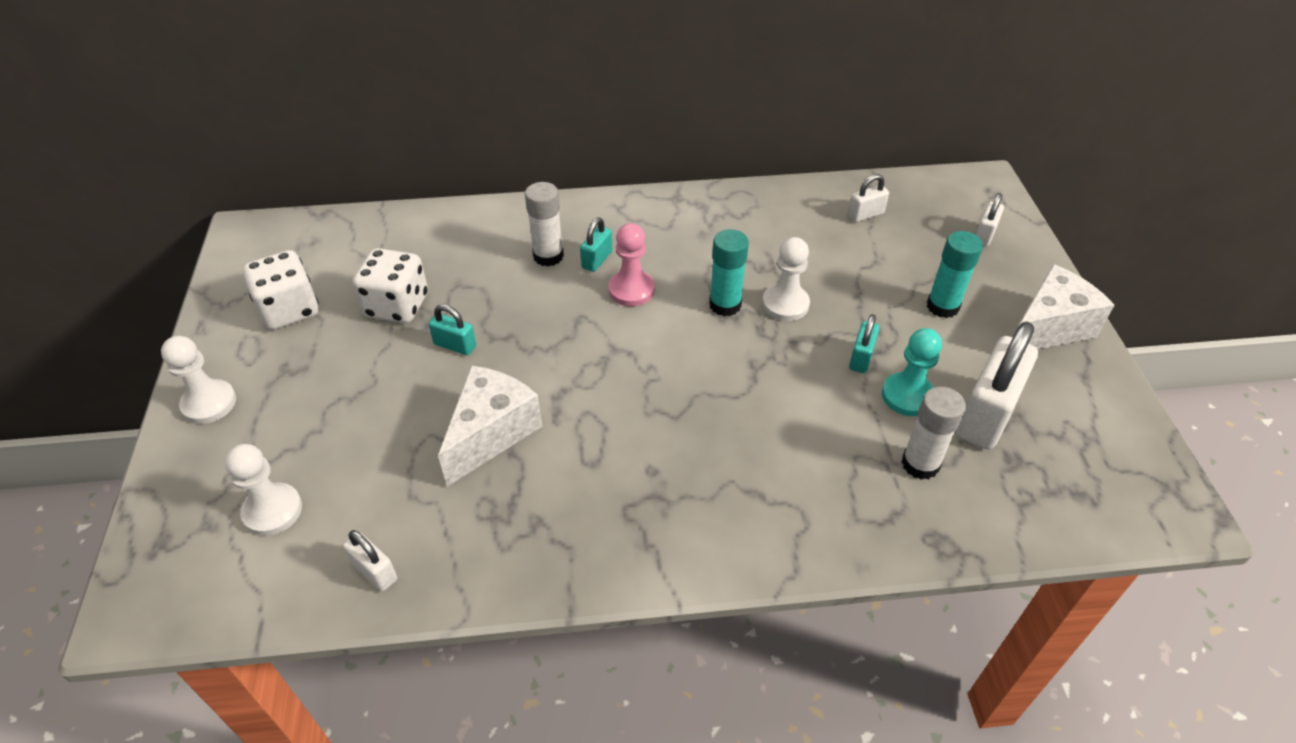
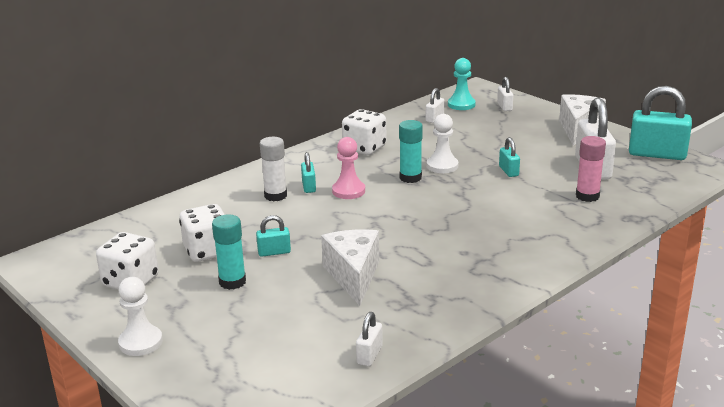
camera: 35 degrees left, 20 degrees down
(272, 511) = (265, 363): white pawn -> none
(374, 571) = (369, 355): white padlock -> white padlock turned 75 degrees counterclockwise
(725, 226) = (364, 148): none -> white dice
(907, 396) = (549, 176): turquoise pawn -> turquoise pawn (461, 104)
(920, 464) = (587, 196): white glue stick -> pink glue stick
(942, 306) = (521, 139): turquoise glue stick -> turquoise glue stick (232, 282)
(1120, 439) = (657, 154): none -> turquoise padlock

